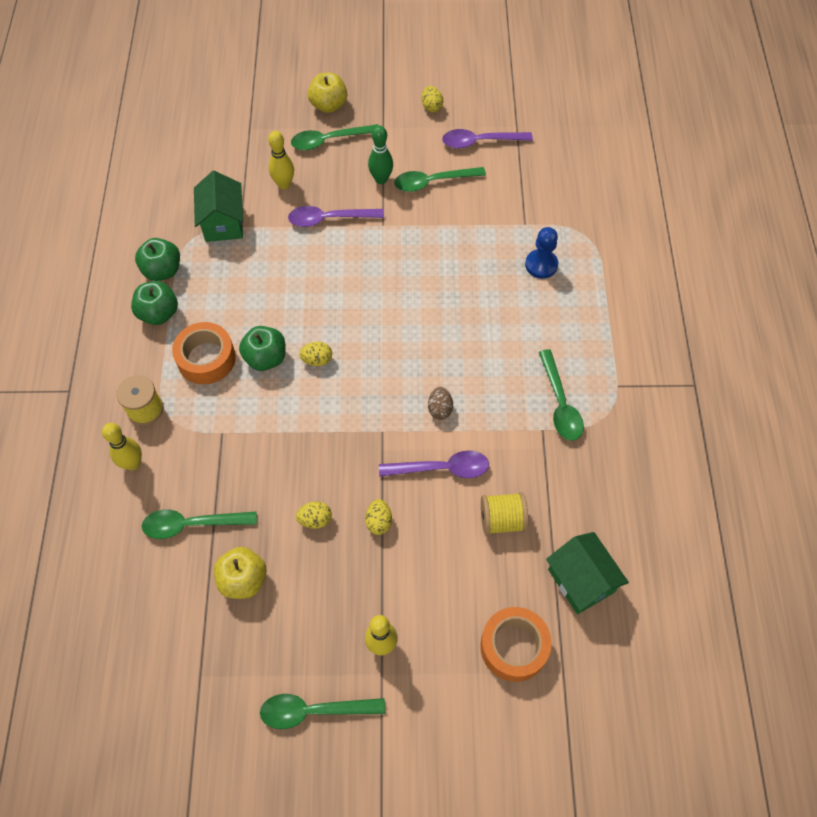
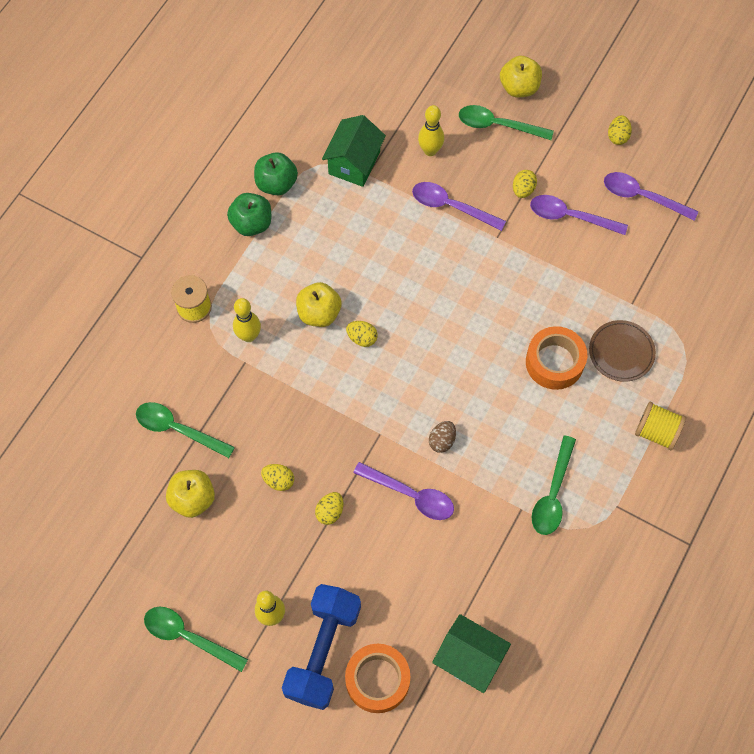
camera: 30 degrees right, 5 degrees up
(133, 463) = (159, 350): yellow bowling pin -> yellow bowling pin (249, 336)
(206, 359) = (268, 287): orange tape -> orange tape (554, 362)
(266, 358) = (319, 313): green apple -> yellow apple
(381, 179) = (523, 190): green bowling pin -> yellow egg
(432, 182) = (570, 216): green spoon -> purple spoon
(448, 649) = (323, 651): none -> blue dumbbell
(502, 520) = (435, 569): yellow spool -> yellow spool (656, 432)
(541, 265) = (621, 352): blue pawn -> brown plate
(581, 581) = (469, 659): green house -> green house turned 60 degrees counterclockwise

